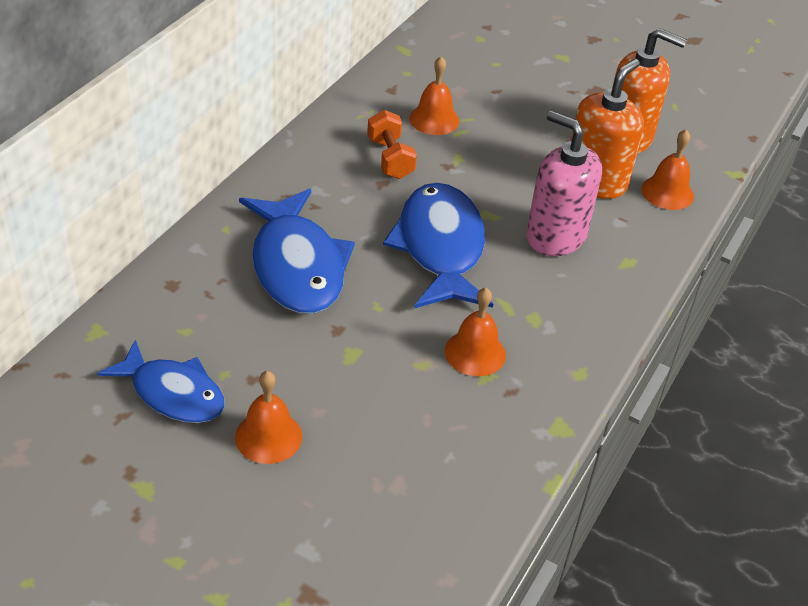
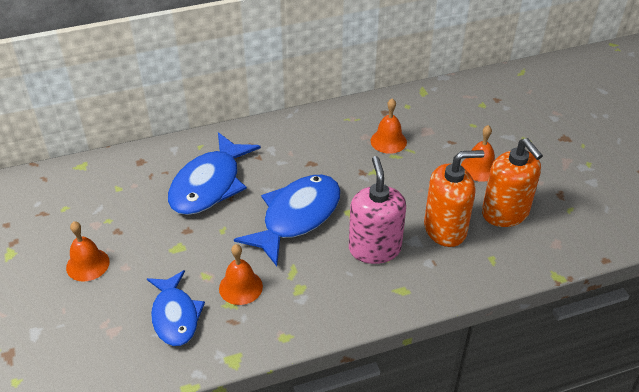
camera: 45 degrees right, 0 degrees up
(173, 393) = (75, 216): blue fish -> blue fish (175, 316)
(390, 159) = (333, 151): orange dumbbell -> none
(667, 192) = (488, 262): orange bell -> orange bell (479, 168)

